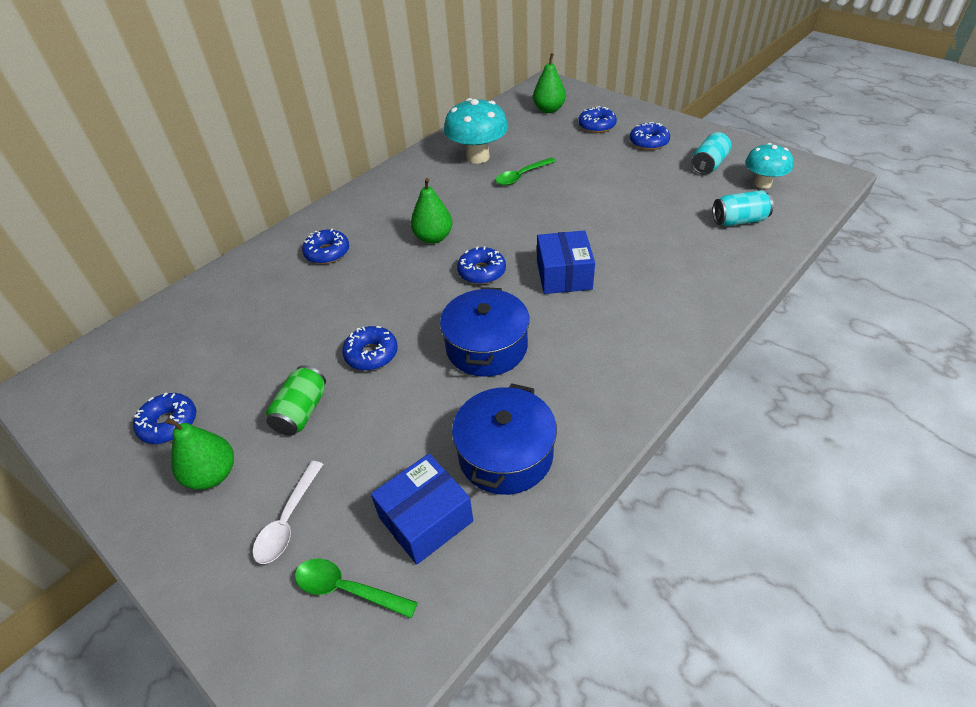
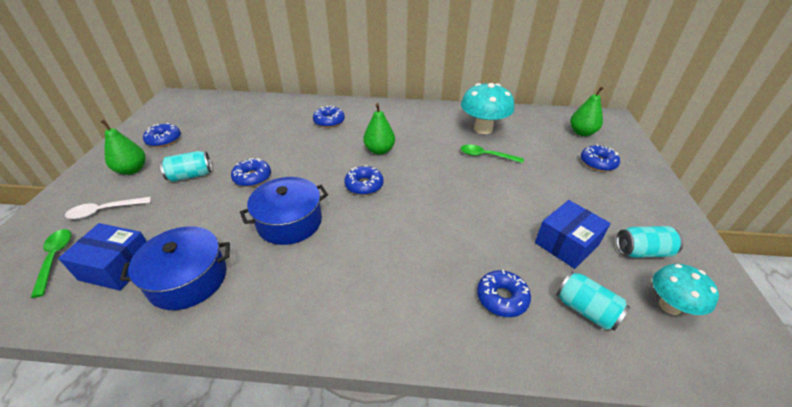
camera: 50 degrees right, 5 degrees down
(301, 412) = (191, 175): green can -> turquoise can
(564, 275) = (396, 226): blue box -> blue box (566, 244)
(649, 142) = (619, 200): blue donut -> blue donut (502, 298)

